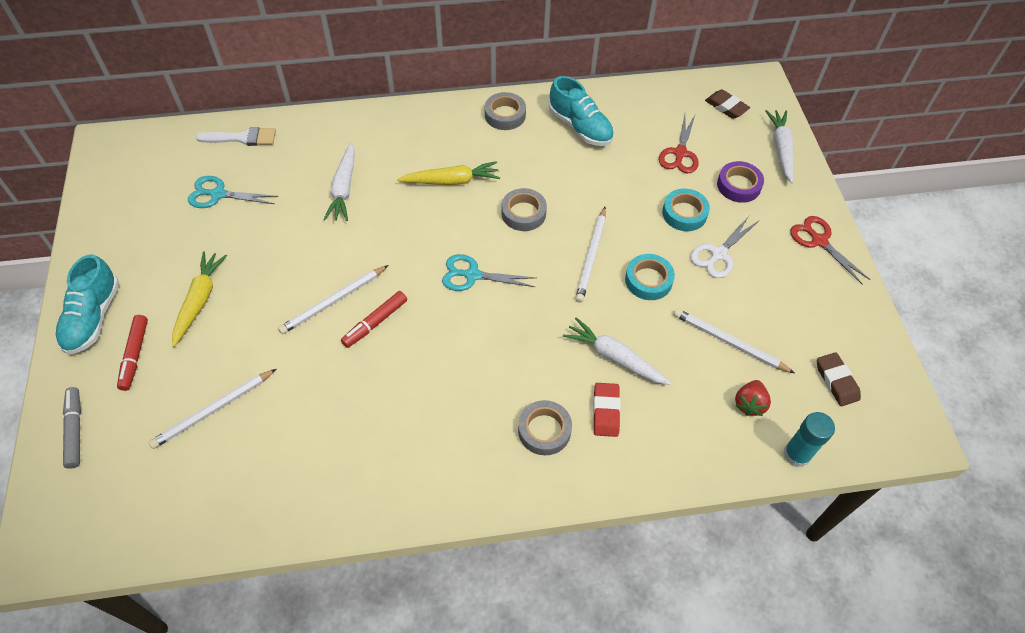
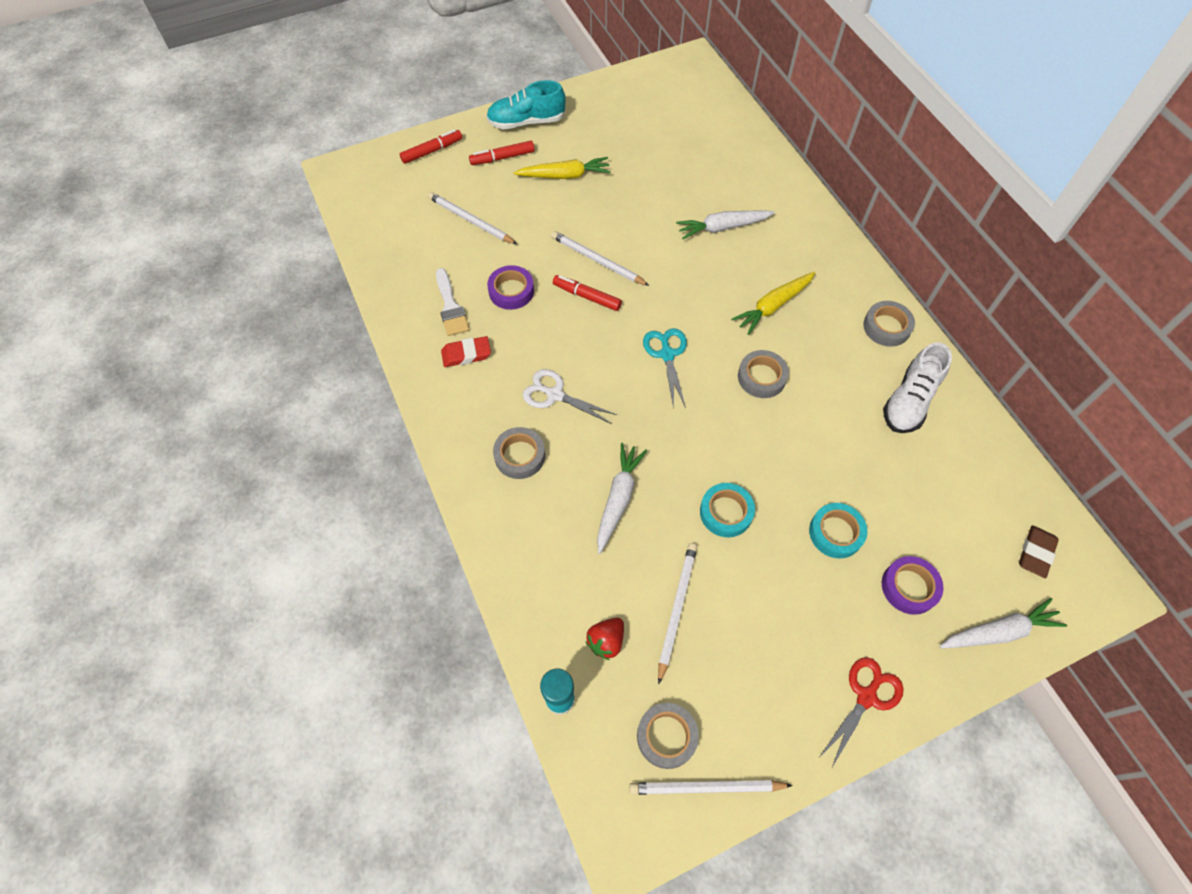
camera: 75 degrees right, 5 degrees up
(75, 430) = (432, 151): grey marker -> red marker
(218, 194) = (674, 147): turquoise scissors -> none
(242, 138) = (744, 139): white brush -> white brush (451, 307)
(336, 391) = (511, 291): none -> purple tape
(451, 181) = (773, 306): yellow carrot -> yellow carrot turned 75 degrees clockwise
(580, 127) = (909, 401): turquoise shoe -> white shoe
(591, 256) = (734, 451): white pencil -> white pencil (706, 788)
(606, 411) = (555, 504): red eraser -> red eraser (466, 354)
(680, 153) = (926, 512): red scissors -> none
(718, 254) = (793, 579): white scissors -> white scissors (555, 395)
(749, 404) = (606, 641): red strawberry -> red strawberry turned 60 degrees counterclockwise
(836, 381) = (666, 736): brown eraser -> grey tape

